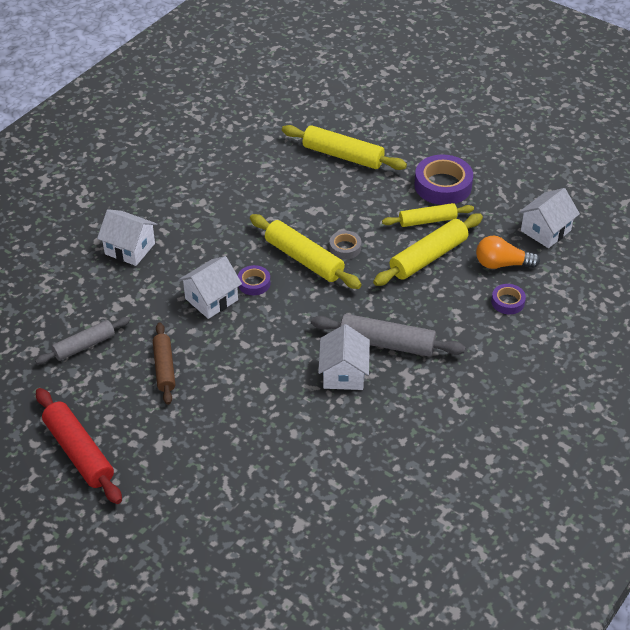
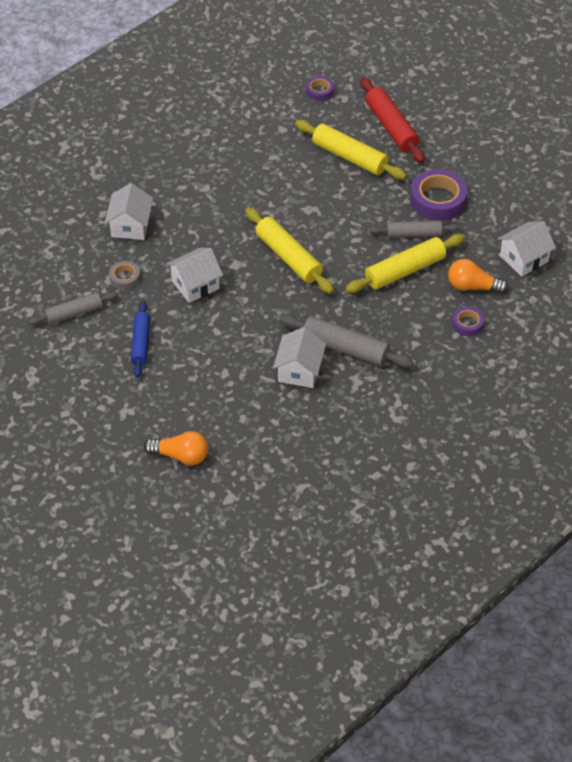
camera: 10 degrees right, 5 degrees up
(79, 452) = (53, 408): red rolling pin -> red rolling pin (391, 127)
(130, 249) = (130, 226): white house -> white house turned 60 degrees clockwise
(164, 368) = (141, 343): brown rolling pin -> blue rolling pin
(233, 485) = (181, 456): none -> orange light bulb
(254, 283) = (237, 274): purple tape -> purple tape (319, 91)
(345, 248) = (329, 251): grey tape -> grey tape (124, 278)
(427, 221) = (413, 234): yellow rolling pin -> grey rolling pin

